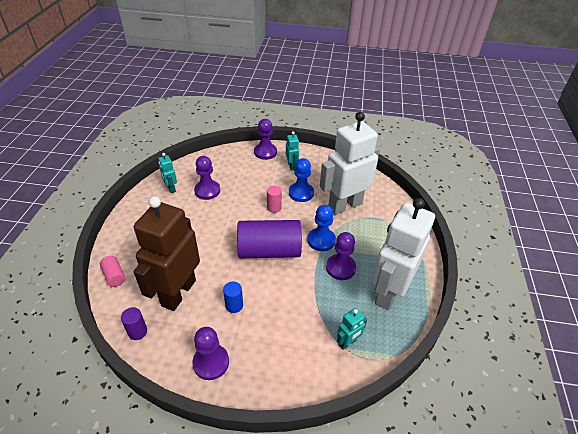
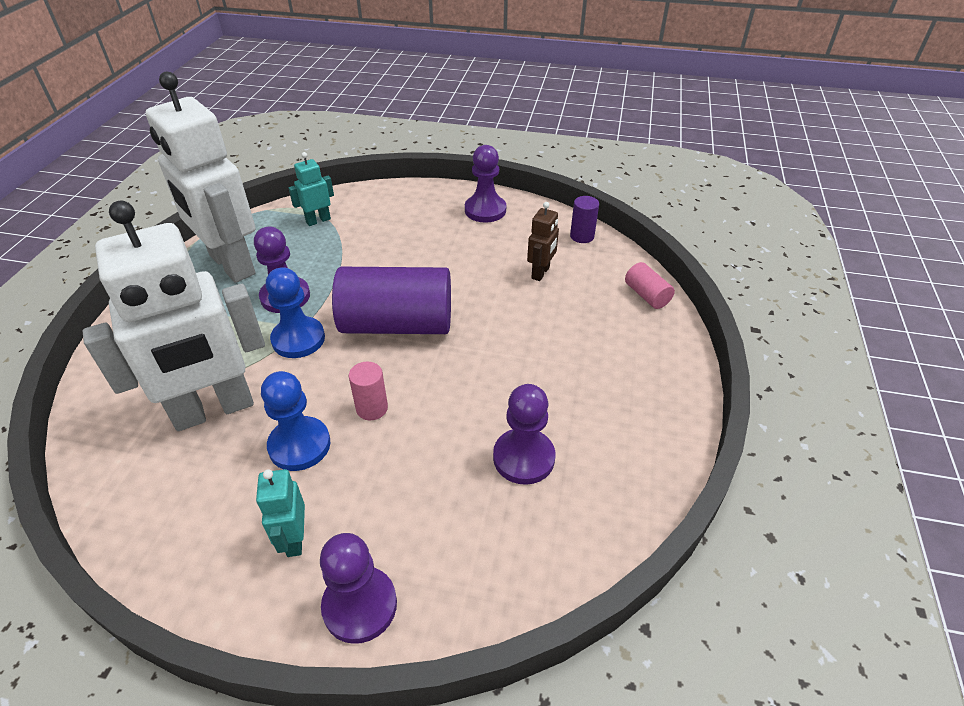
camera: 175 degrees left, 0 degrees up
(171, 188) = (614, 467): turquoise robot -> none
(178, 292) = (541, 273): brown robot -> brown robot, size x0.42
(234, 305) = (458, 257): blue cylinder -> none
(388, 292) = (231, 265): white robot -> white robot turned 105 degrees clockwise

